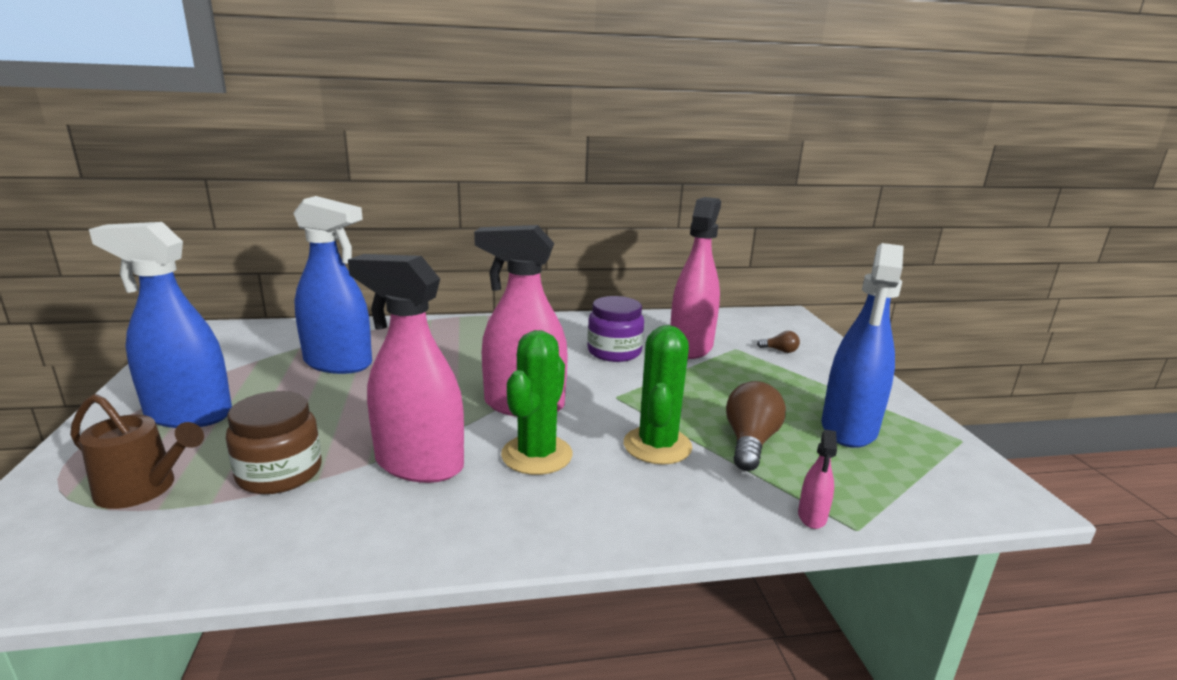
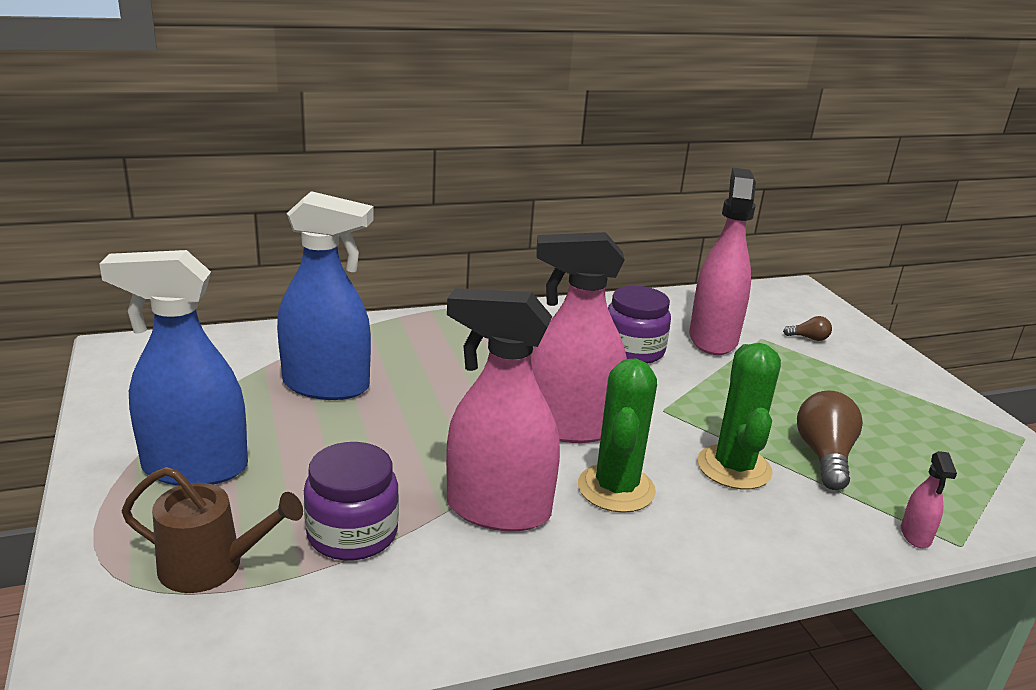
camera: 10 degrees left, 5 degrees up
(279, 473) = (352, 533): brown jar -> purple jar
(848, 429) = (914, 432): blue spray bottle -> none

